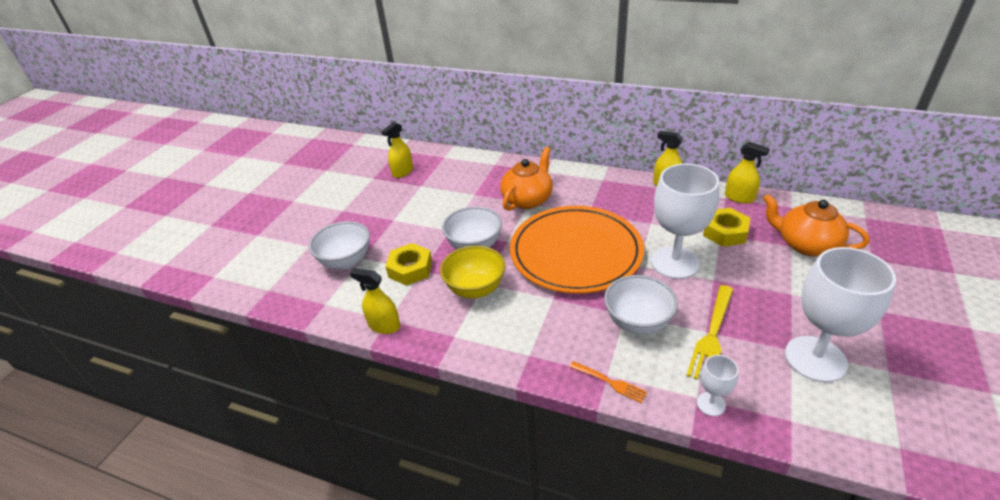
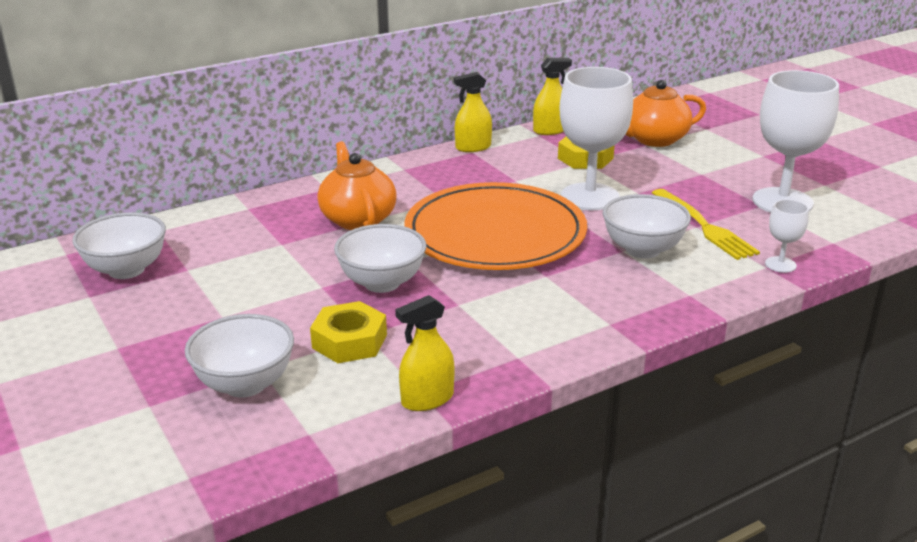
camera: 55 degrees left, 10 degrees down
(402, 172) = (126, 270): yellow spray bottle -> white bowl
(475, 289) = (459, 312): yellow bowl -> none
(610, 382) = (701, 297): orange fork -> none

